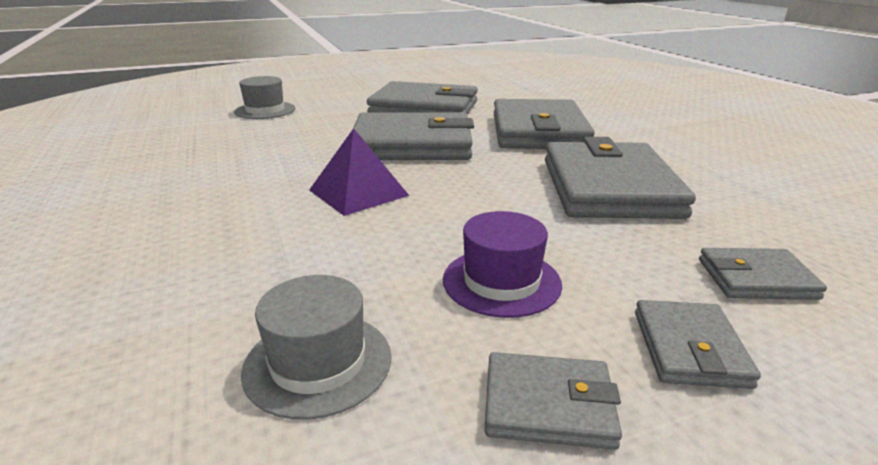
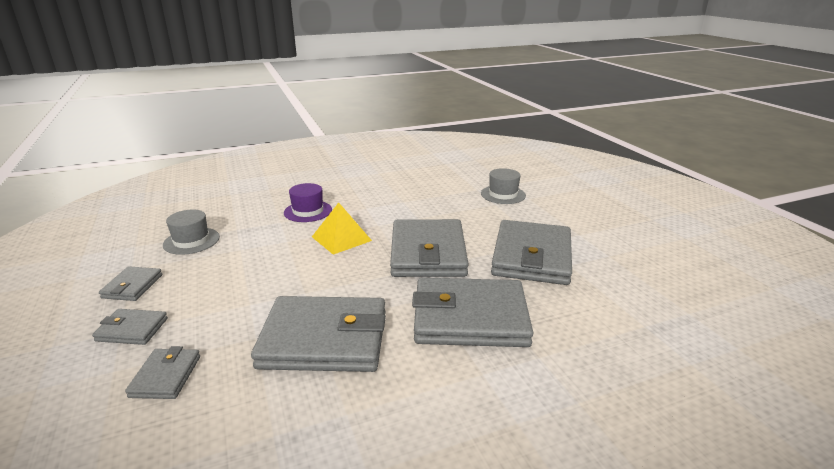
camera: 90 degrees right, 0 degrees up
(358, 192) = (341, 238): purple pyramid -> yellow pyramid
(501, 281) = (220, 281): purple hat -> purple hat (308, 211)

